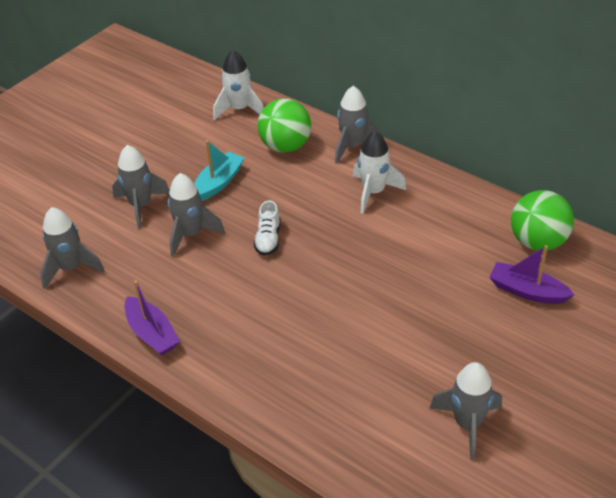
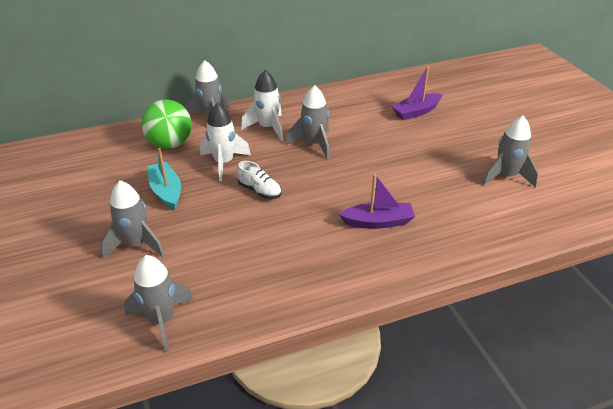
camera: 60 degrees left, 5 degrees down
(152, 333) = (299, 294): purple boat -> purple boat (378, 222)
(191, 234) = (207, 228): grey rocket -> grey rocket (314, 144)
(239, 109) = (95, 148): white rocket -> white rocket (224, 163)
(537, 242) = (380, 92): green ball -> none

